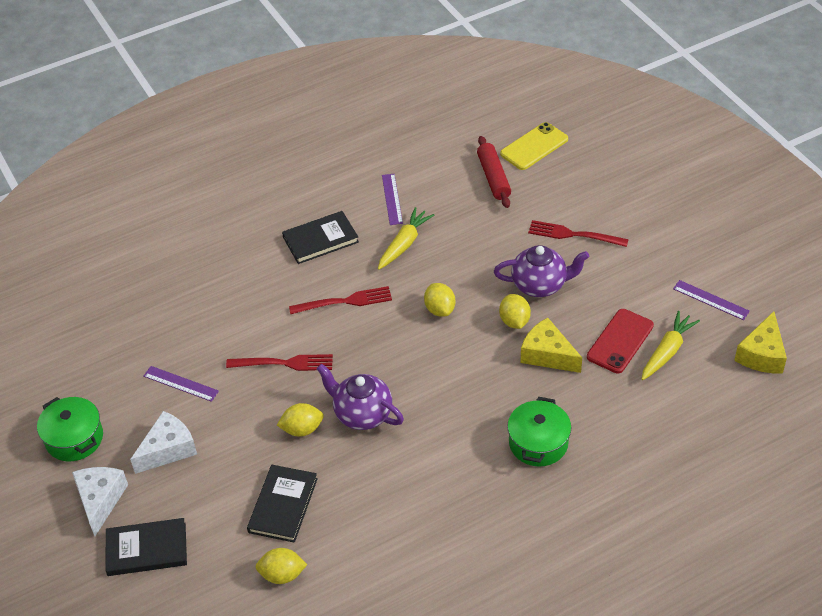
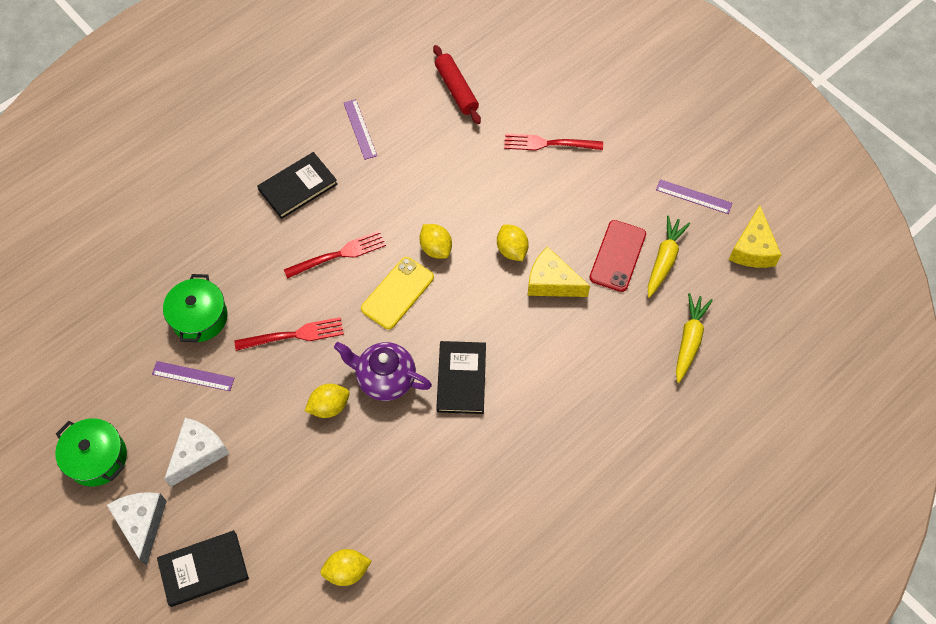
camera: 15 degrees left, 15 degrees up
(283, 505) = (329, 494): black book -> black book (461, 379)
(404, 244) = (384, 179): yellow carrot -> yellow carrot (689, 340)
(534, 146) = (489, 48): yellow phone -> yellow phone (397, 293)
(538, 443) = (563, 381): green pot -> green pot (199, 317)
(540, 285) = (528, 205): purple teapot -> none

